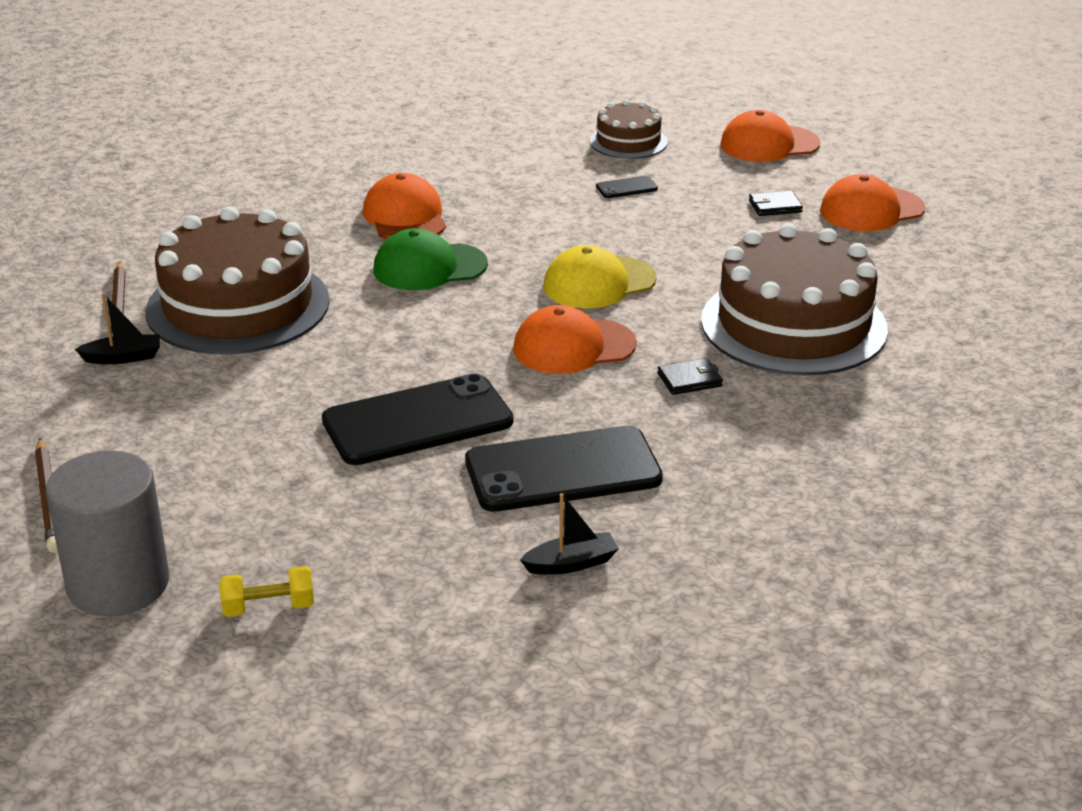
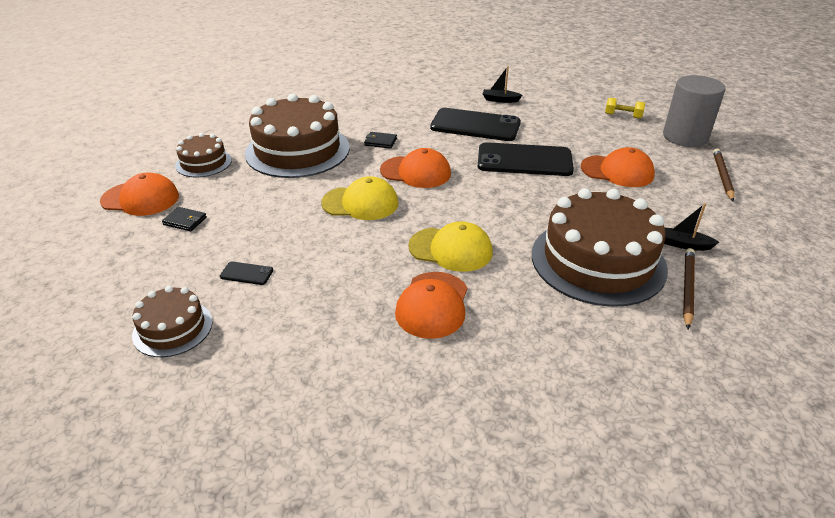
camera: 150 degrees left, 5 degrees up
(429, 267) = (451, 249): green cap -> yellow cap
(769, 144) = (87, 279): orange cap -> orange cap (617, 171)
(887, 268) = (203, 163): none -> brown cake

